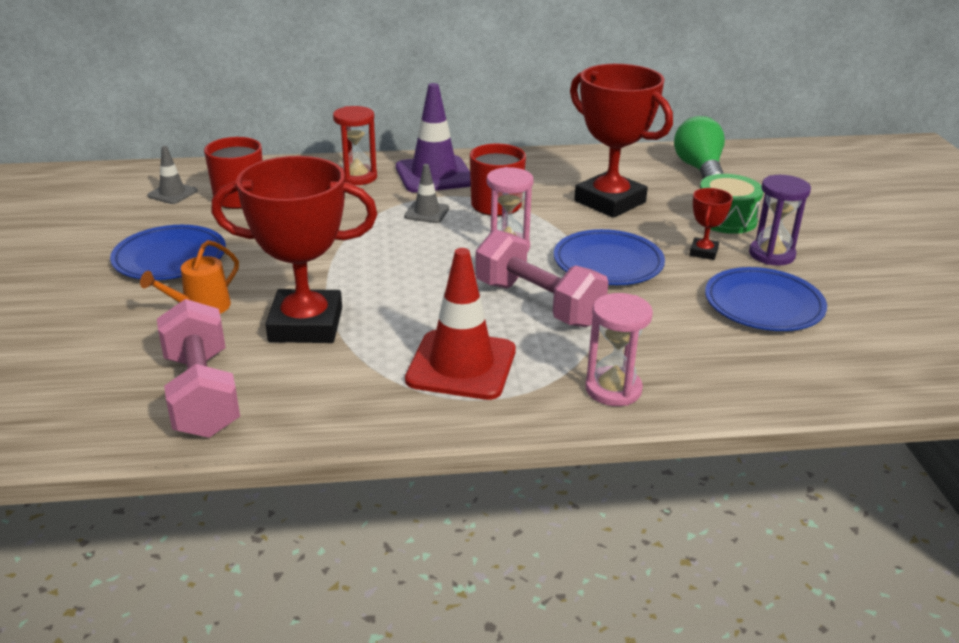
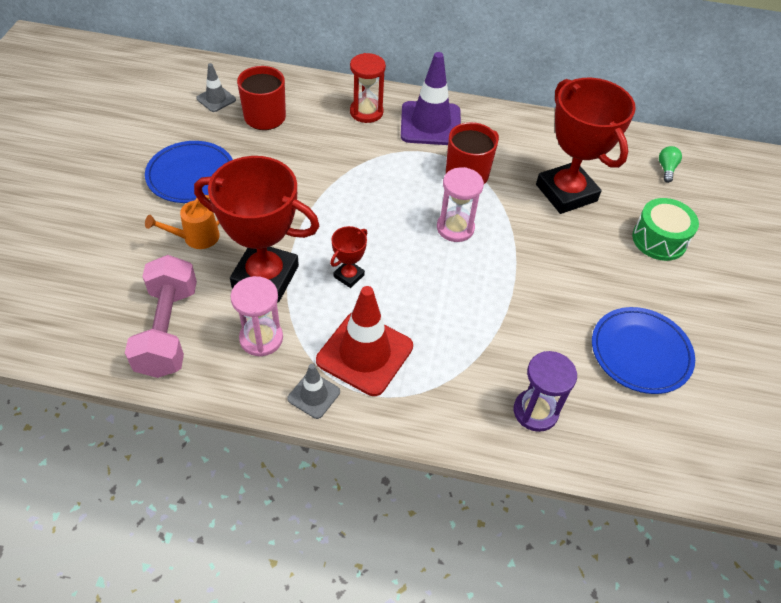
camera: 15 degrees right, 20 degrees up
(426, 212) = (406, 169): grey traffic cone -> grey traffic cone (314, 395)
(538, 303) = (452, 301): pink dumbbell -> none
(608, 263) = (531, 268): blue plate -> none
(613, 389) = (471, 413): pink hourglass -> pink hourglass (261, 338)
(699, 169) = (666, 169): green light bulb -> green light bulb, size x0.48
(703, 252) = (619, 276): red trophy -> red trophy (349, 276)
(771, 254) = (678, 294): purple hourglass -> purple hourglass (535, 411)

